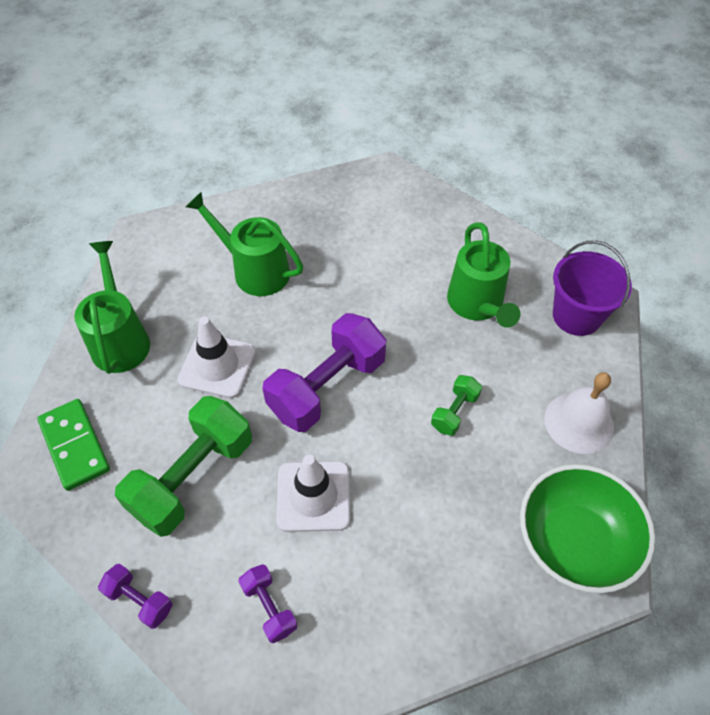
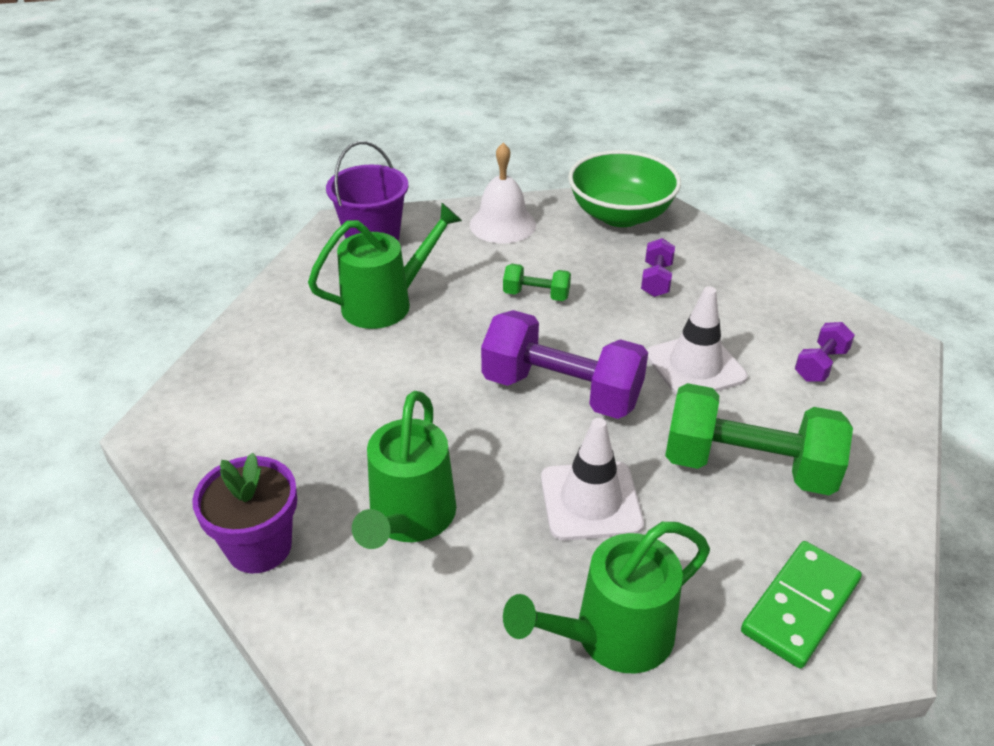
camera: 110 degrees left, 15 degrees down
(139, 600) = (900, 458): purple dumbbell -> purple dumbbell (656, 280)
(271, 204) = (259, 547): none -> purple flower pot

